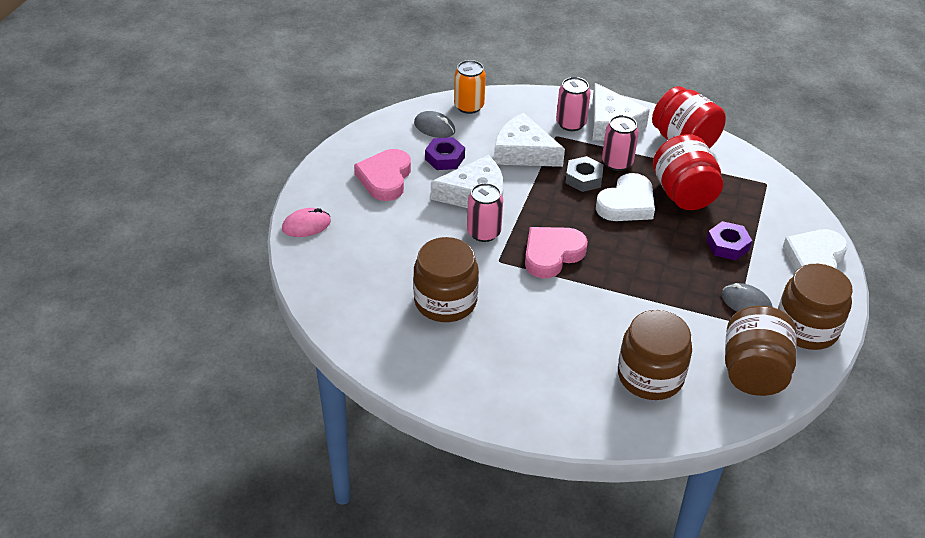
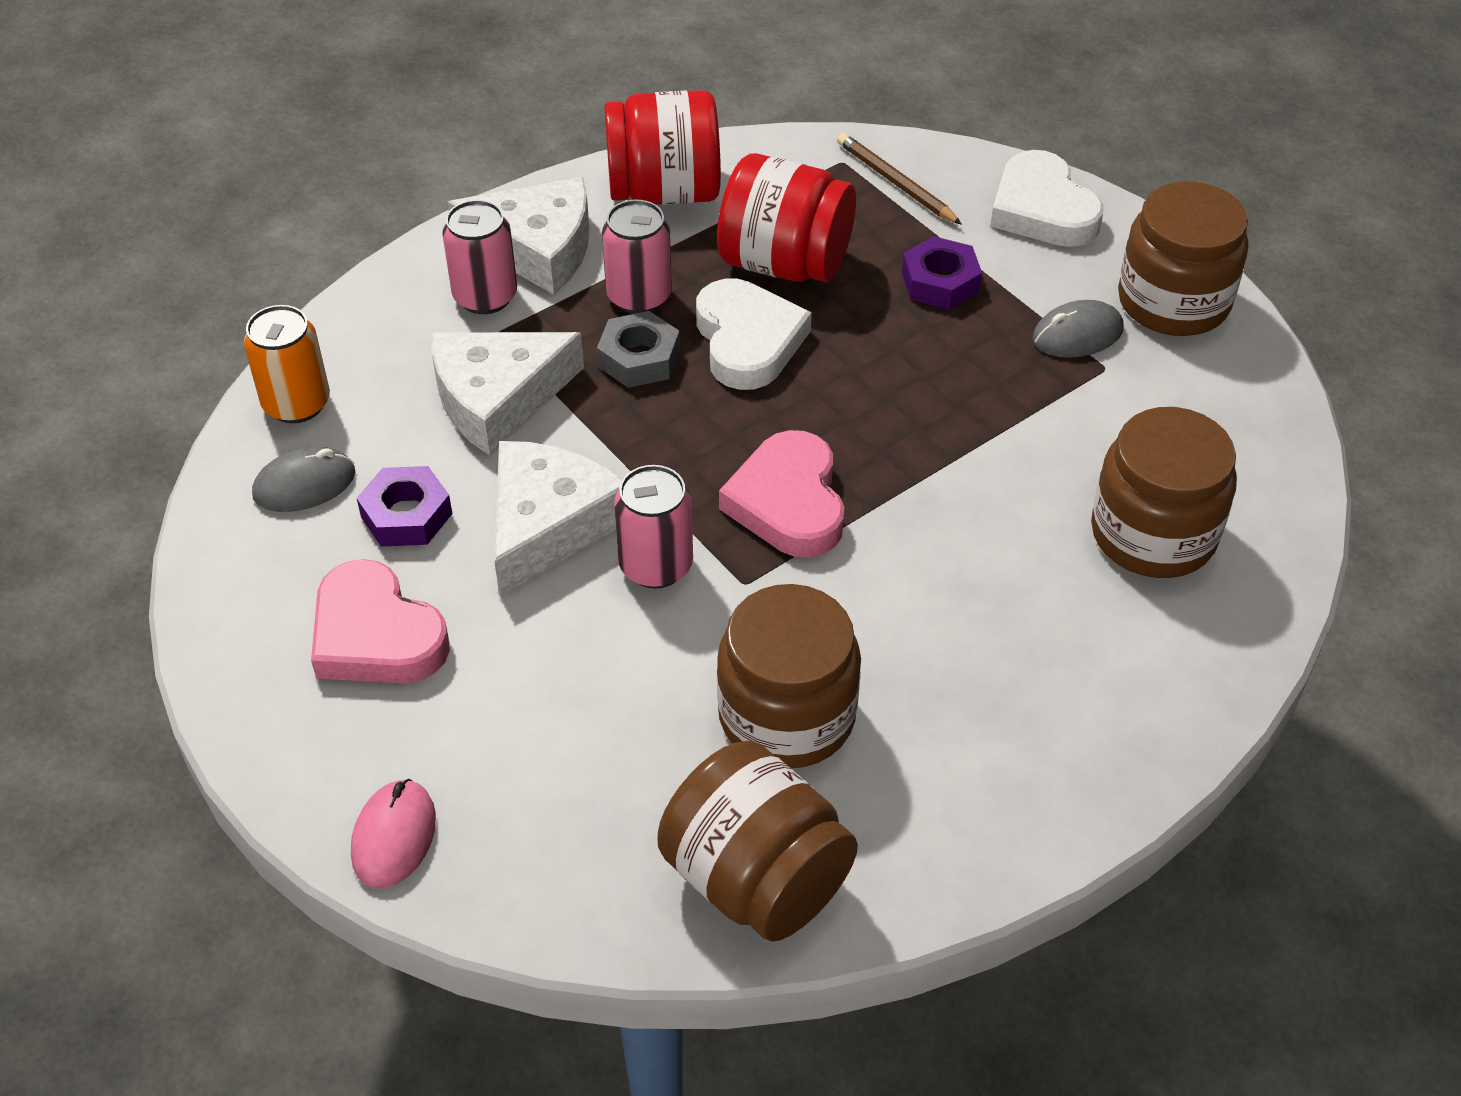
camera: 55 degrees left, 5 degrees up
(753, 372) = (1222, 410): brown jar -> brown jar (756, 879)
(773, 205) = (896, 183): none -> brown pencil

